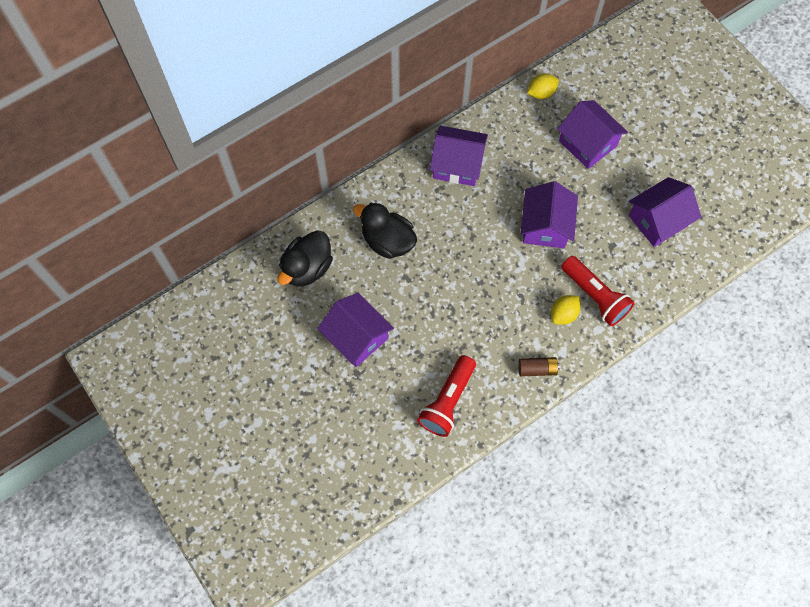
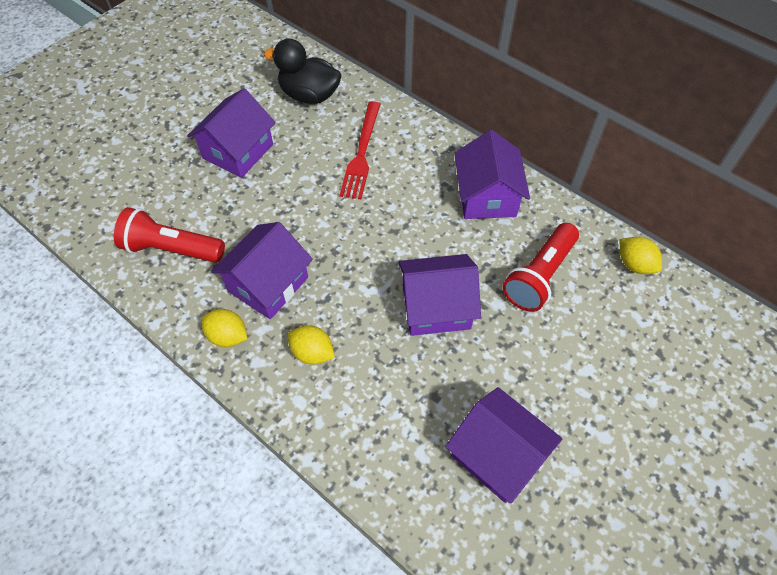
camera: 75 degrees right, 10 degrees down
(387, 241) = (361, 153): black duck -> red fork
(537, 369) = (227, 336): brown battery -> yellow lemon
(587, 143) = (584, 335): purple house -> purple house (268, 284)
(595, 296) = (348, 387): red flashlight -> red flashlight (539, 276)

